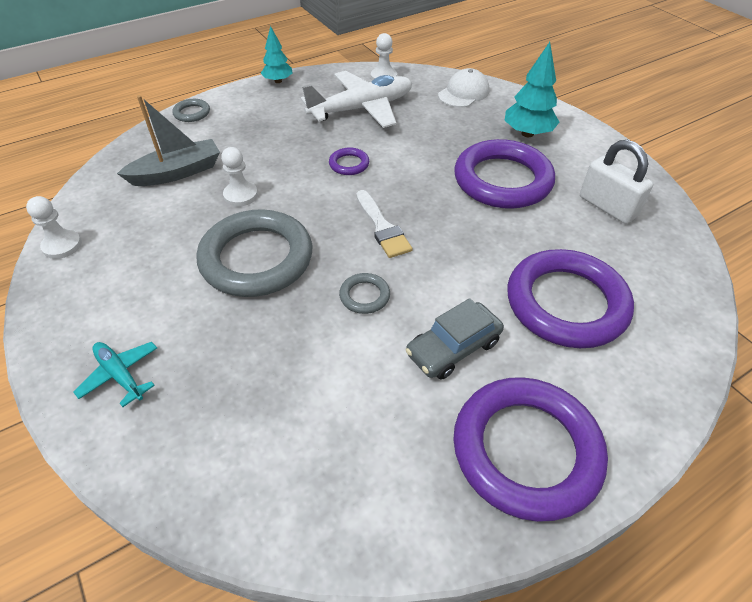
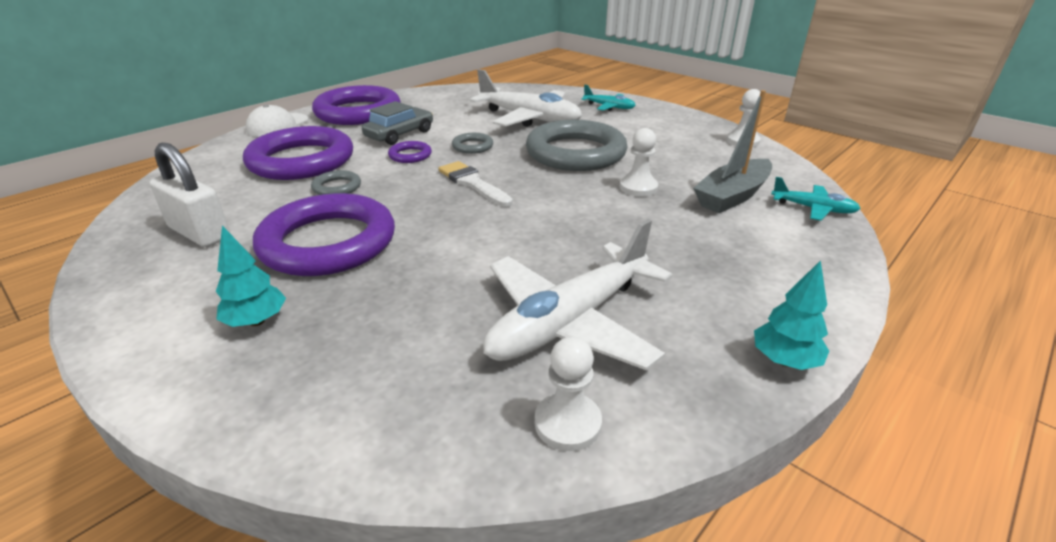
camera: 165 degrees right, 15 degrees down
(136, 151) = (813, 209): none -> turquoise plane
(192, 113) = (832, 266): grey ring -> grey ring (337, 187)
(260, 360) = (529, 118): none -> white plane
(349, 164) = (539, 232): purple ring -> purple ring (410, 155)
(463, 93) = (365, 405): white cap -> white cap (277, 125)
(527, 133) = (256, 321): turquoise tree -> turquoise tree, size x0.66

